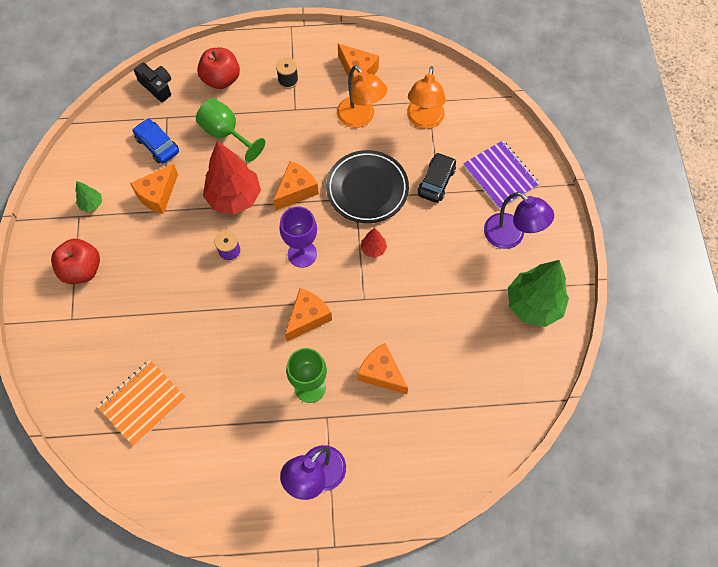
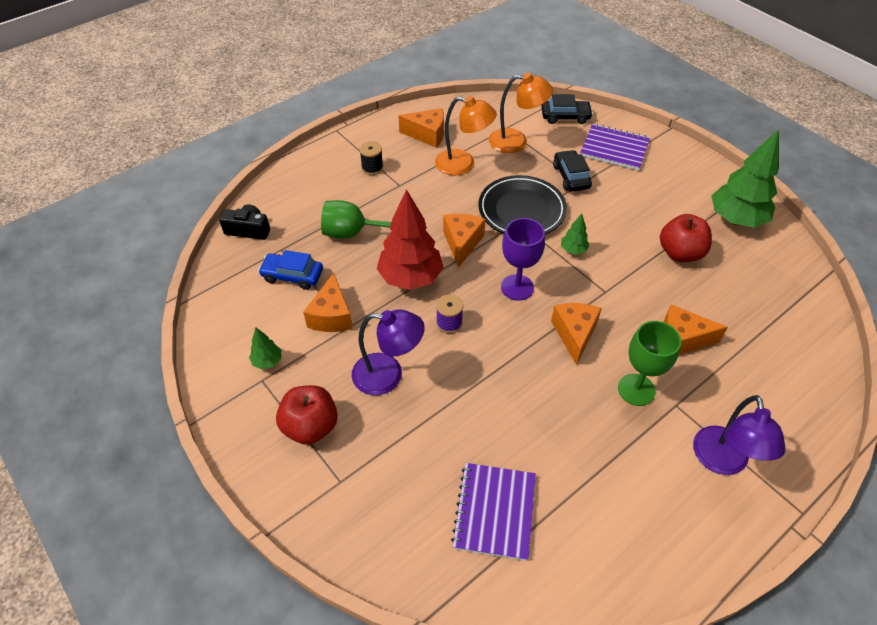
camera: 35 degrees left, 15 degrees down
(143, 403) = (494, 511): orange notebook -> purple notebook
(221, 79) = (308, 195): red apple -> red apple (680, 253)
(373, 249) = (573, 250): red tree -> green tree
(424, 120) = (516, 141): orange lamp -> orange lamp turned 60 degrees counterclockwise
(490, 118) = (565, 116): none -> black car
(511, 236) = (667, 183): purple lamp -> purple lamp (388, 375)

